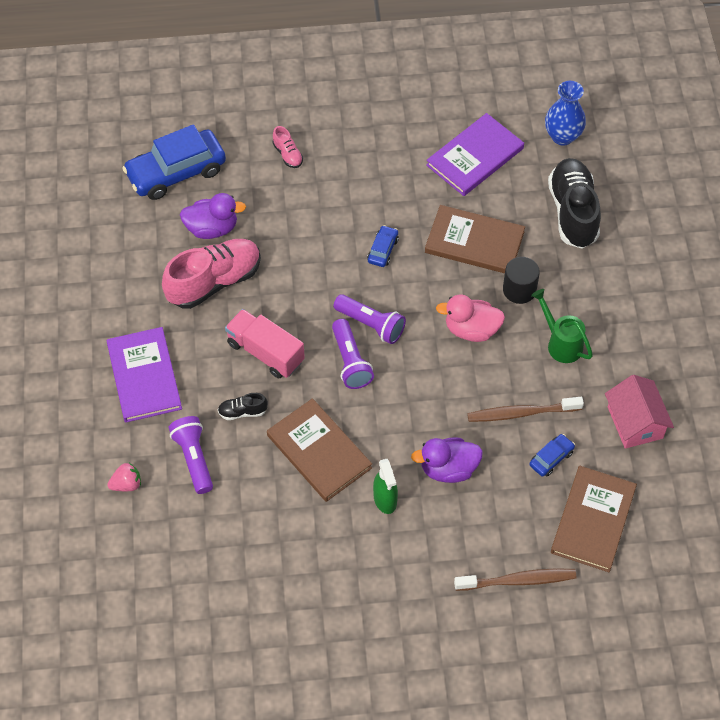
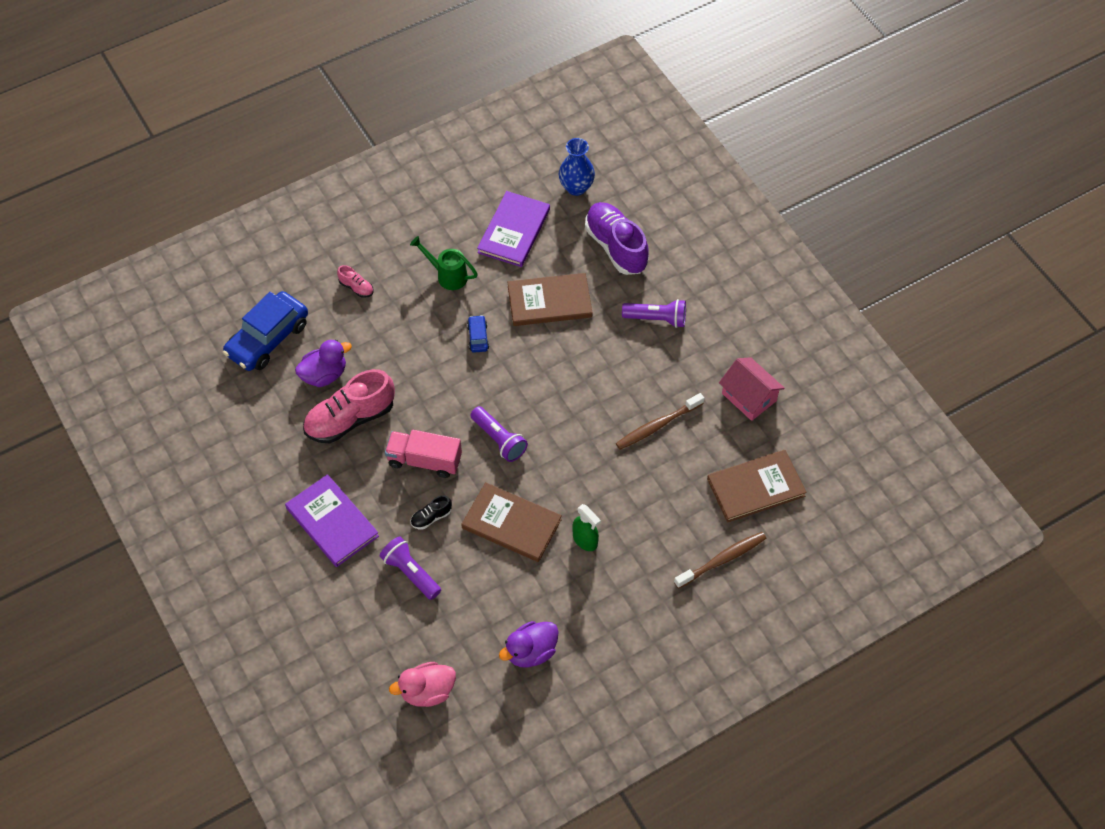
camera: 25 degrees left, 0 degrees up
(127, 484) = (365, 618): pink strawberry -> none
(214, 282) = (350, 419): pink shoe -> pink shoe turned 150 degrees counterclockwise
(371, 324) = (500, 402): purple flashlight -> purple flashlight (656, 319)
(448, 469) = (623, 494): purple duck -> purple duck (531, 652)
(471, 330) = (583, 374): pink duck -> pink duck (427, 691)
(519, 290) = (605, 326): black cylinder -> none
(551, 458) = (699, 452): blue car -> none
(561, 343) = (660, 357): green watering can -> green watering can (447, 275)
(573, 212) = (616, 247): black shoe -> purple shoe
(593, 520) = (755, 487): brown book -> brown book turned 75 degrees clockwise

